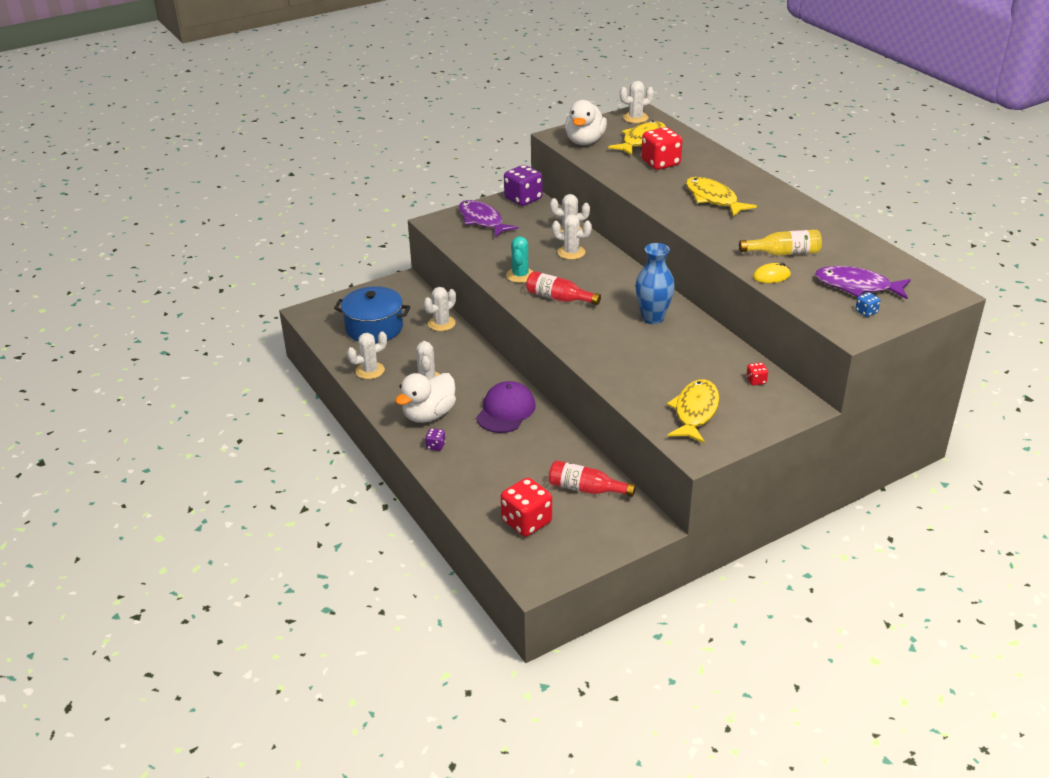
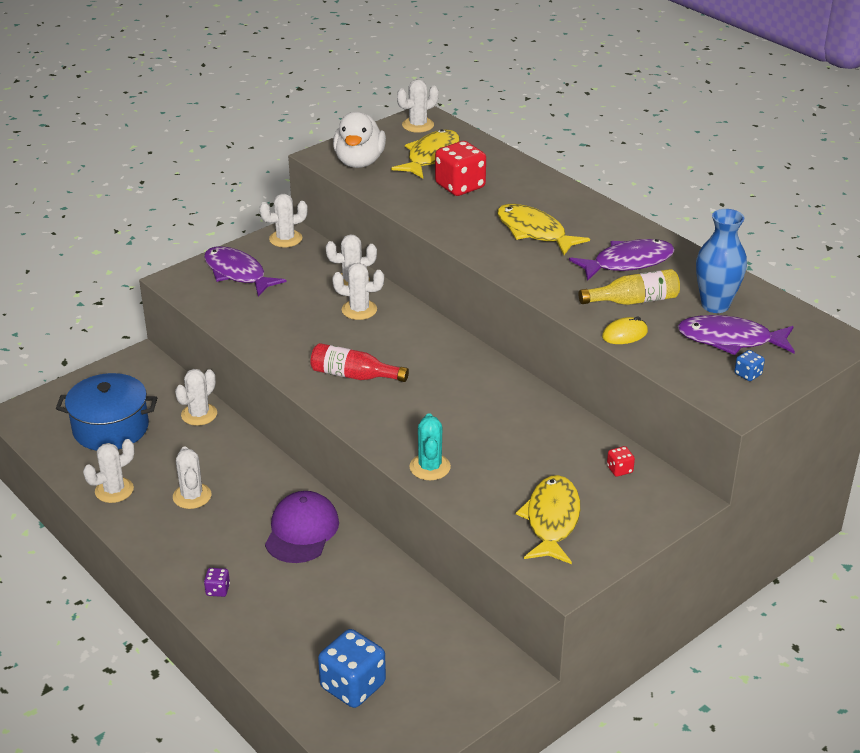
camera: 10 degrees left, 0 degrees up
(429, 415) = (202, 546): white duck -> none
(520, 275) = (299, 347): turquoise cactus -> turquoise cactus (430, 467)
(523, 199) = (285, 239): purple dice -> white cactus
(526, 522) = (353, 686): red dice -> blue dice
(586, 489) = (422, 630): red bottle -> none
(653, 318) = (477, 393): blue vase -> blue vase (715, 305)
(784, 225) = (628, 262): none -> purple fish

